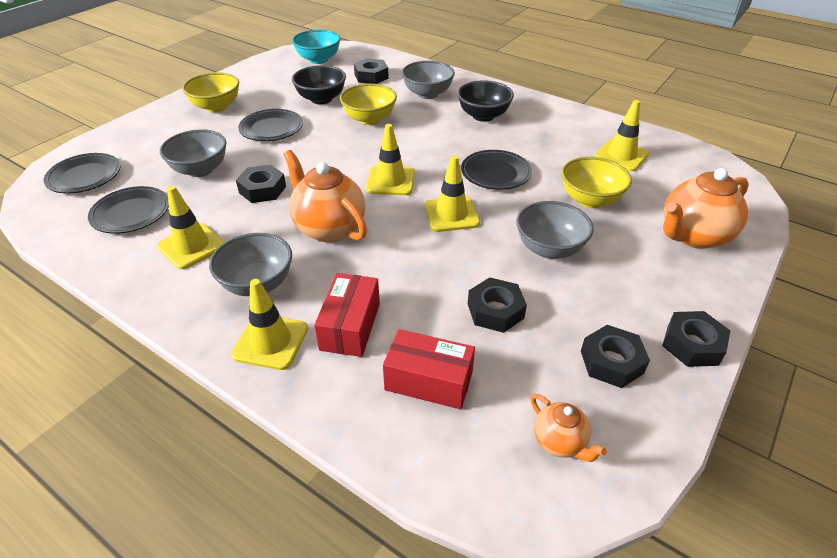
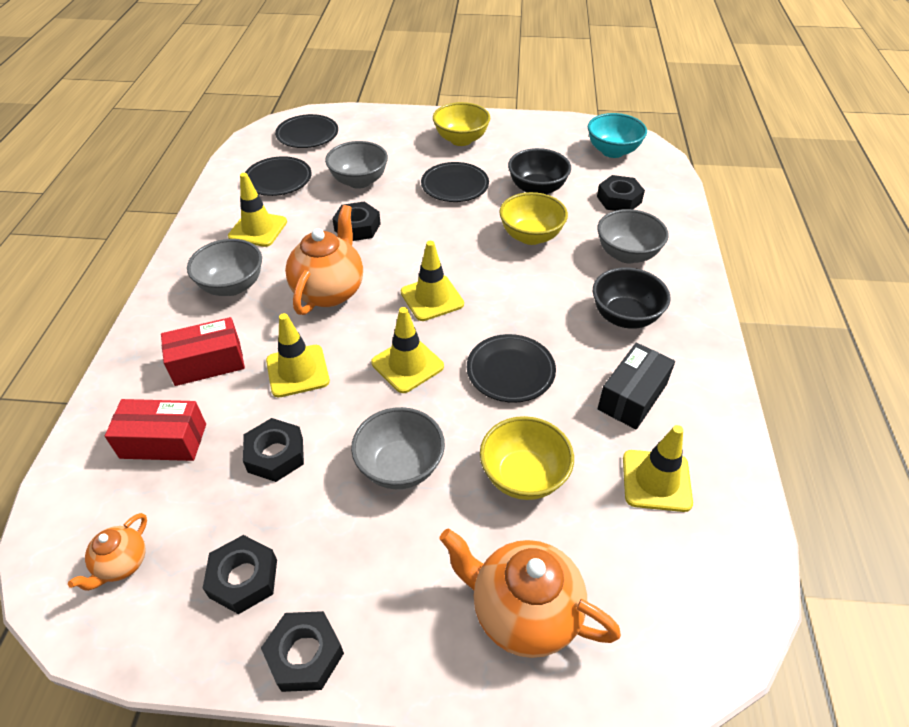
camera: 60 degrees right, 5 degrees up
(270, 342) = (170, 325): yellow traffic cone -> yellow traffic cone (297, 371)
(429, 381) = (163, 441): red box -> red box turned 75 degrees counterclockwise
(552, 139) = (632, 396): none -> black box

